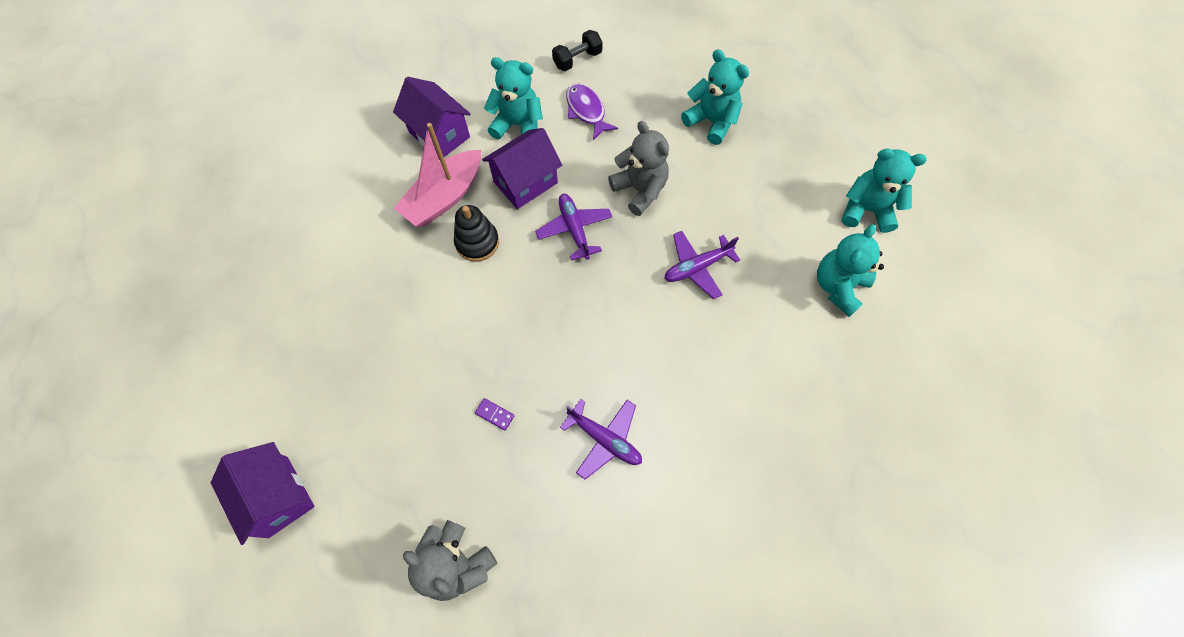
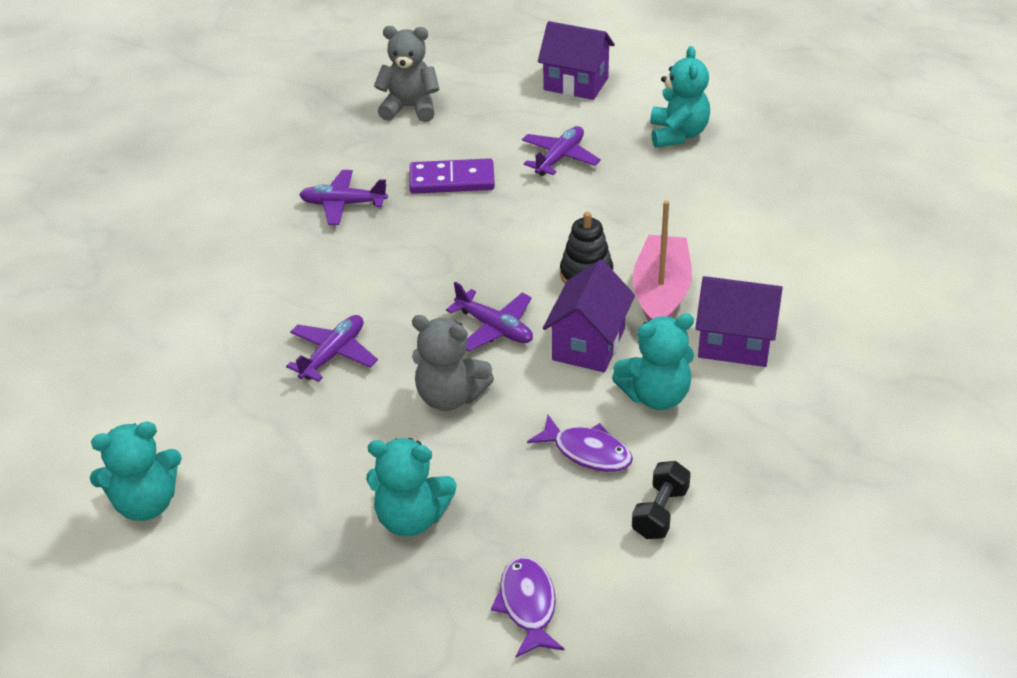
camera: 150 degrees right, 25 degrees down
(387, 387) = (560, 158): none -> purple plane
(494, 414) = (452, 180): purple domino -> purple domino, size x2.33
(679, 48) = (527, 605): none -> purple fish
(838, 286) = (159, 406): turquoise teddy bear -> turquoise teddy bear (678, 134)

